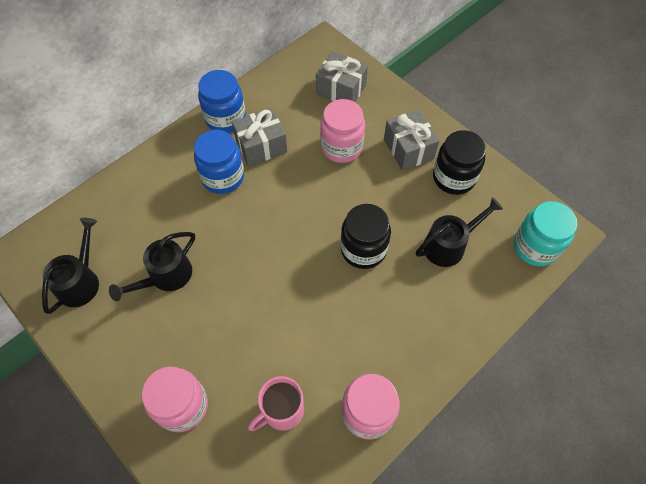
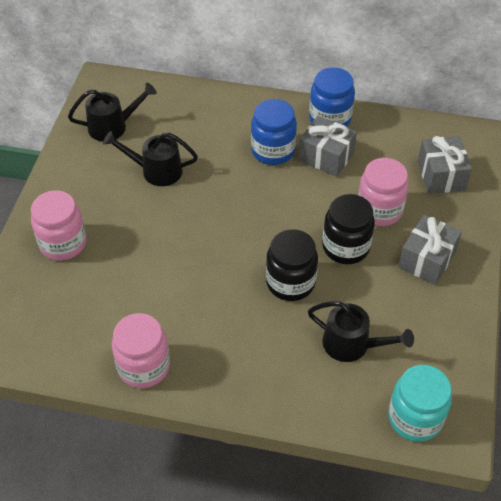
camera: 55 degrees right, 10 degrees down
(282, 411) = (103, 307): pink mug -> none
(453, 178) = (429, 311): black jar -> black jar (345, 247)

